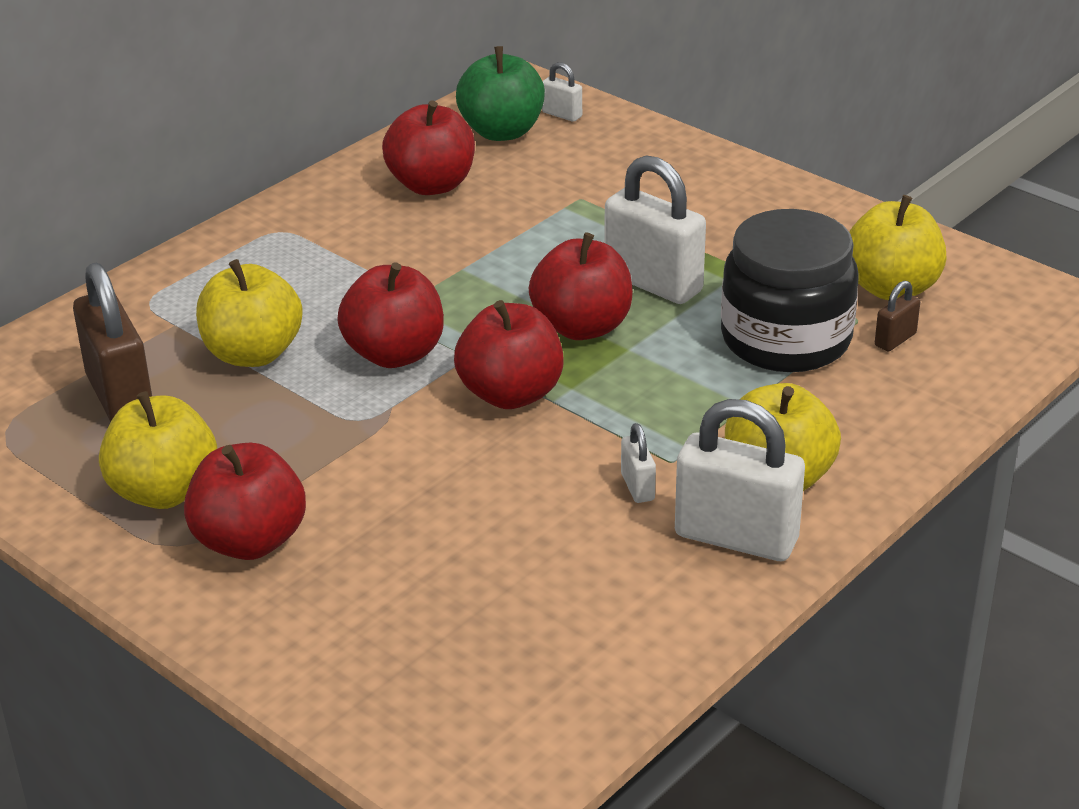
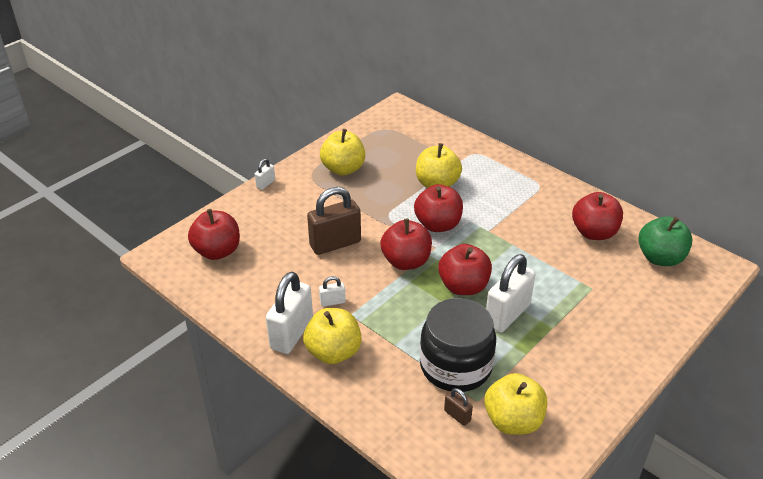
camera: 90 degrees right, 5 degrees up
(120, 397) = (405, 153): brown padlock -> brown padlock (335, 244)
(250, 541) = (310, 192): red apple -> red apple (217, 251)
(562, 114) = (688, 282): white padlock -> white padlock (265, 184)

